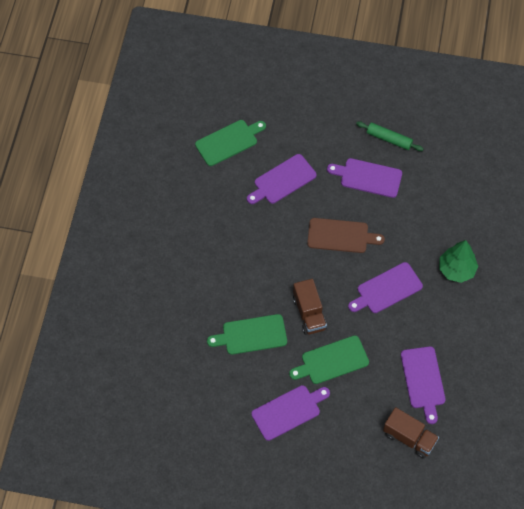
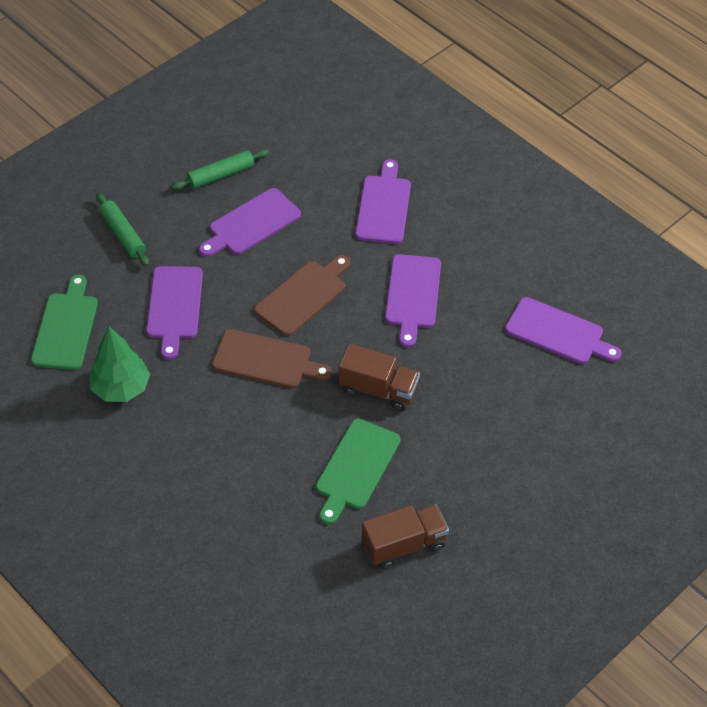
camera: 55 degrees left, 10 degrees down
(284, 247) = (266, 360): none -> brown cutting board
(288, 411) = (492, 492): purple cutting board -> purple cutting board (384, 206)
(308, 123) = (123, 234): none -> green rolling pin
(332, 361) = (461, 405): green cutting board -> none
(409, 438) = (621, 391): brown truck -> brown truck (404, 545)
(456, 270) = (444, 218): green tree -> green tree (121, 388)

